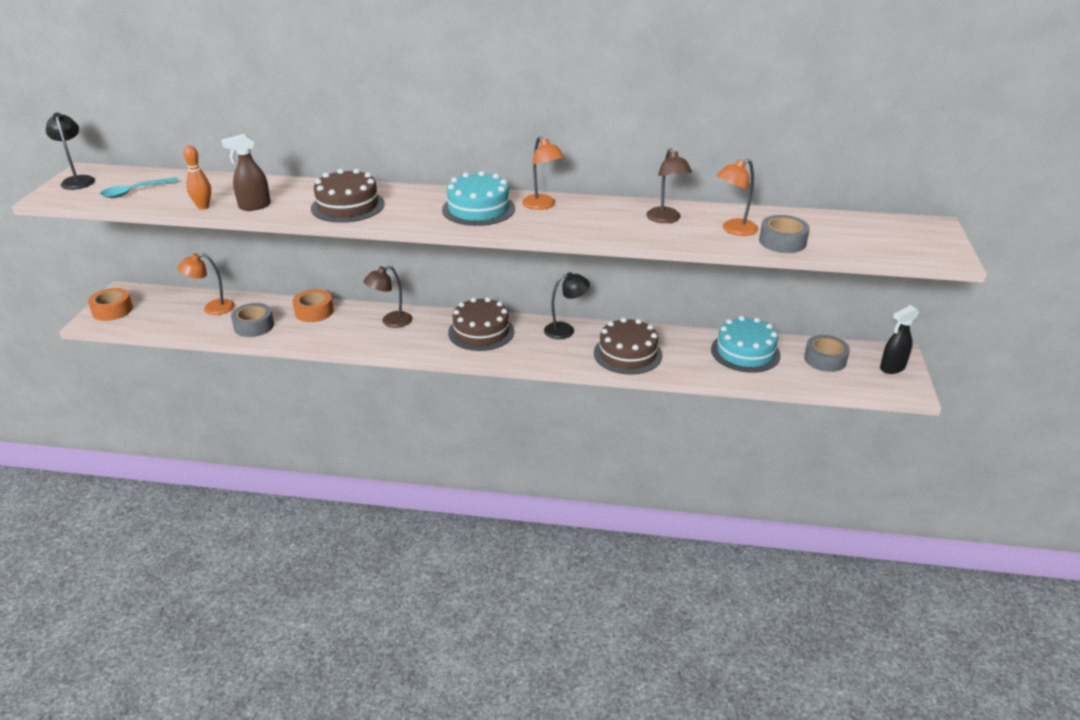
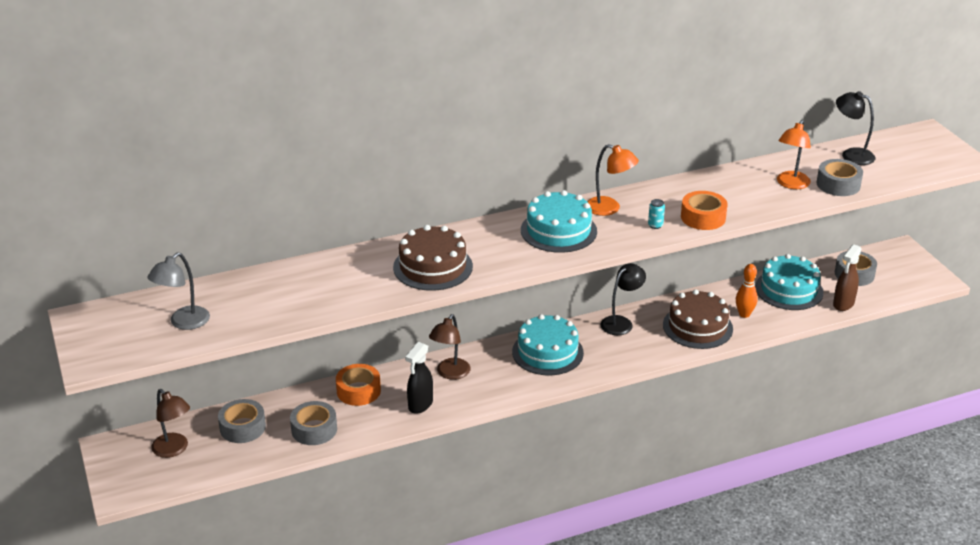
camera: 30 degrees left, 0 degrees up
(78, 180) = (92, 330): black lamp -> black lamp (851, 155)
(112, 310) = (128, 471): orange tape -> orange tape (703, 217)
(135, 192) = (183, 323): turquoise spoon -> grey lamp
(203, 207) = (287, 315): orange bowling pin -> orange bowling pin (744, 314)
(212, 308) = (242, 427): orange lamp -> grey tape
(254, 206) = (340, 297): brown spray bottle -> brown spray bottle (843, 304)
(481, 332) = (547, 352): brown cake -> turquoise cake
(564, 226) = (655, 225): none -> turquoise can
(666, 219) = (727, 190): brown lamp -> brown lamp (174, 449)
(892, 368) = (908, 264): black spray bottle -> black spray bottle (420, 405)

